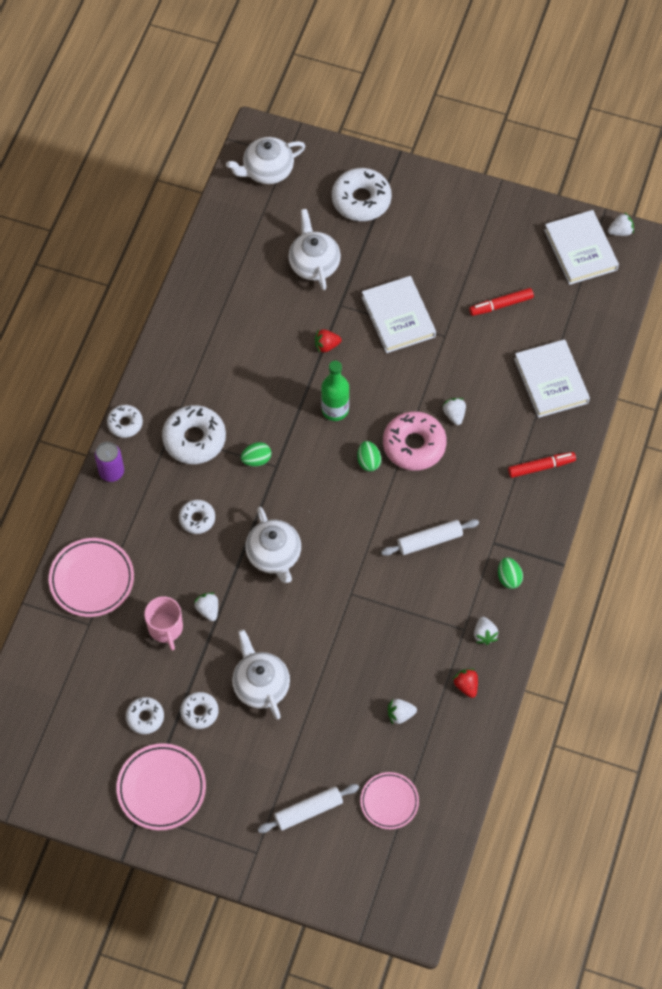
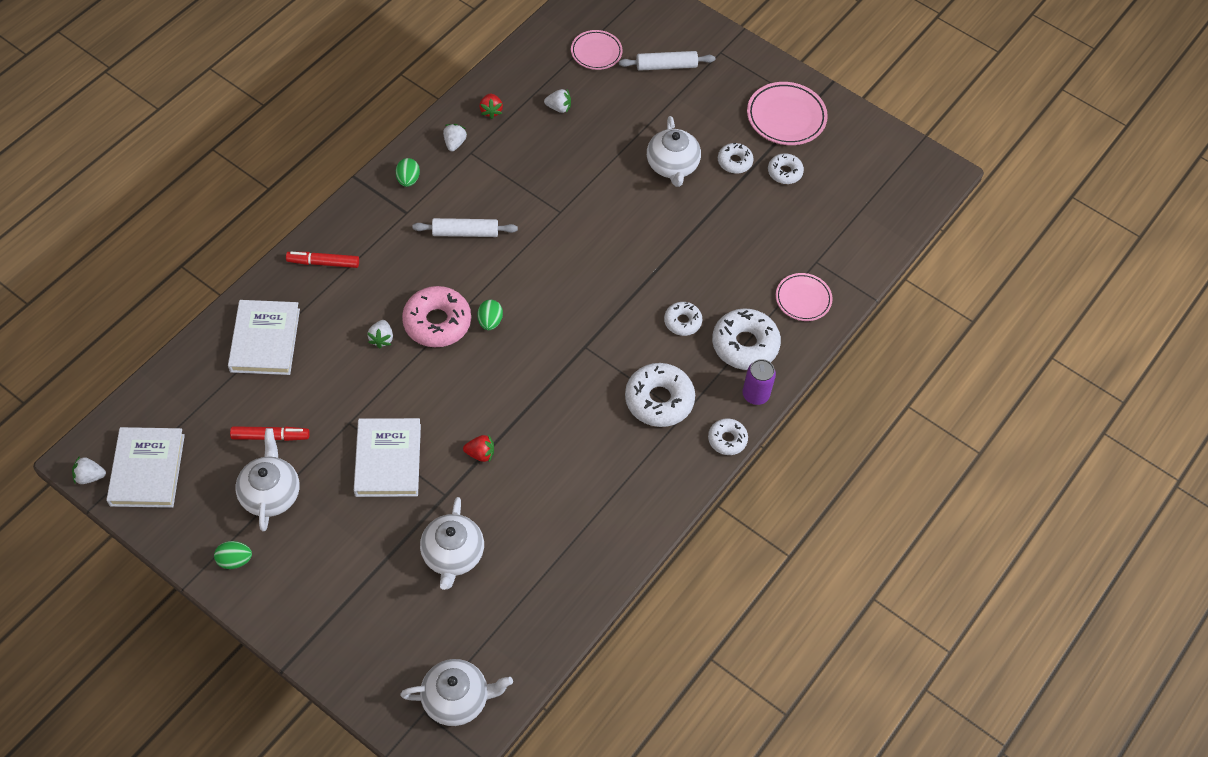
camera: 165 degrees left, 5 degrees down
(92, 579) = (803, 299): pink plate -> pink plate, size x0.66
(166, 628) = (744, 236): pink mug -> none
(208, 610) = (699, 239): white strawberry -> none
(256, 460) = (602, 359): green egg -> green egg (235, 560)
(274, 555) = (619, 266): white teapot -> white teapot (271, 493)
(335, 409) = (501, 383): green bottle -> none
(361, 200) = (361, 618): white donut -> white donut (745, 345)

